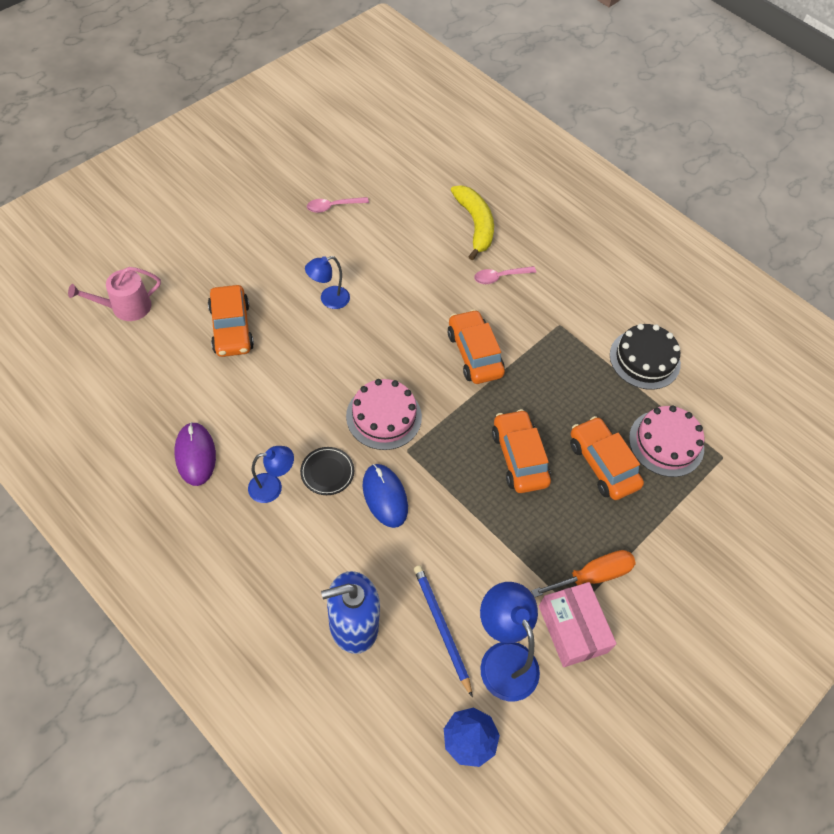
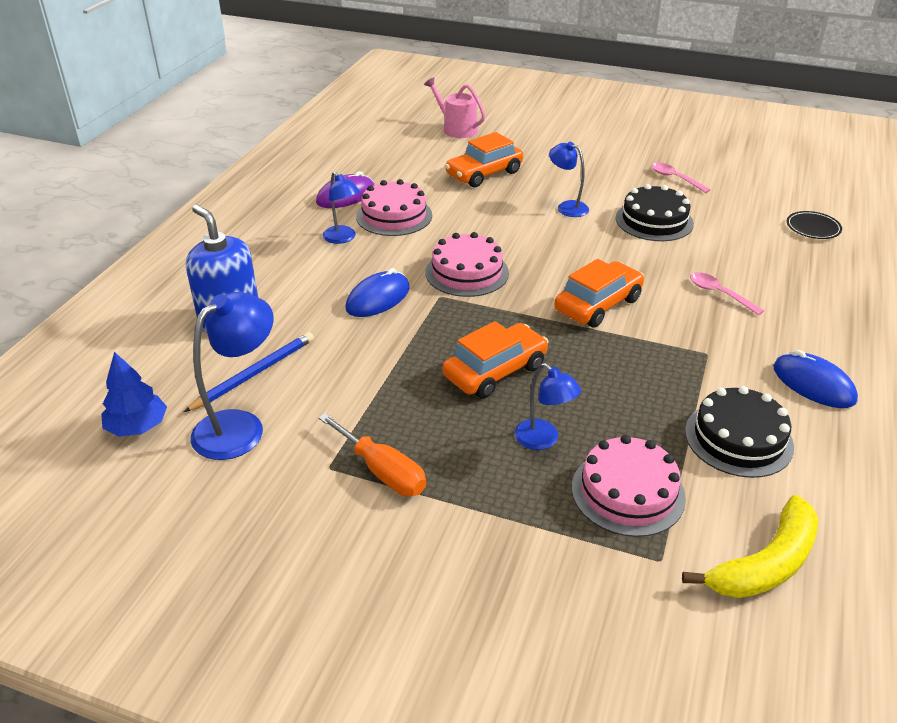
camera: 70 degrees right, 20 degrees down
(259, 430) = (394, 216): none -> pink cake
(327, 472) = (379, 260): black plate -> black plate (813, 228)
(386, 257) = (654, 221): none -> black cake
(475, 225) = (767, 259): yellow banana -> yellow banana (765, 563)
(573, 629) = (303, 472): pink box -> none
(602, 464) = (543, 440): orange car -> blue lamp
(614, 290) = (813, 384): none -> blue mouse

